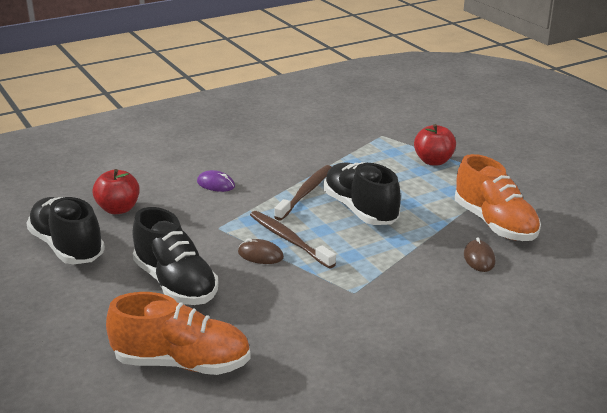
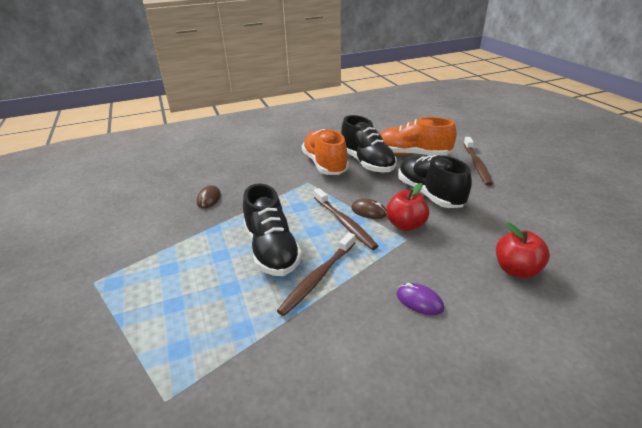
camera: 170 degrees left, 5 degrees up
(67, 247) = (535, 228): black shoe -> black shoe (367, 163)
(77, 343) = (477, 165): none -> brown toothbrush
(433, 161) = (144, 321): red apple -> red apple (405, 225)
(494, 224) = (168, 226): orange shoe -> orange shoe (324, 164)

